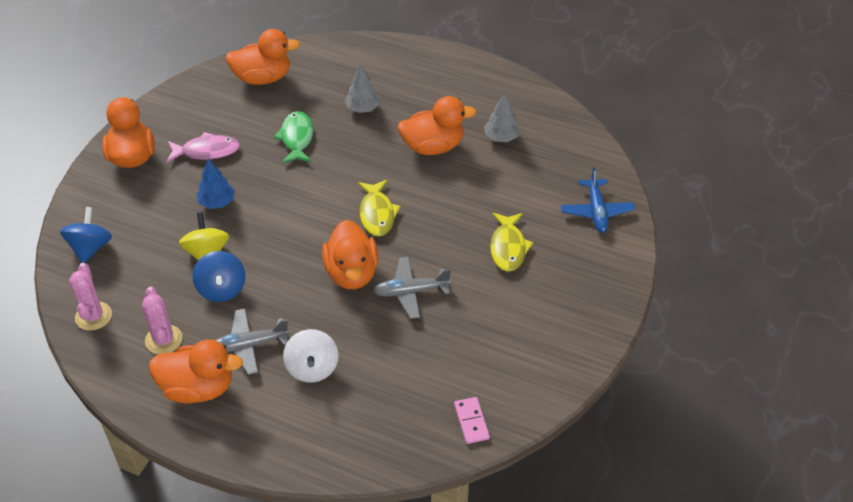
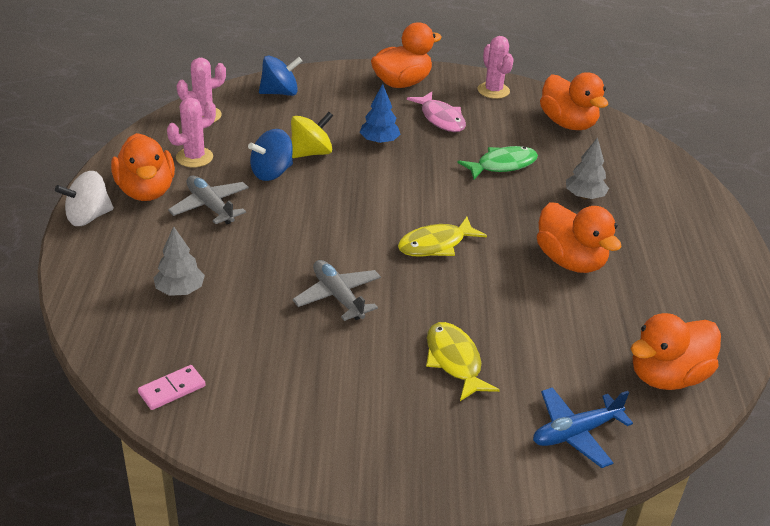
camera: 65 degrees right, 10 degrees down
(185, 103) = (493, 90): none -> pink cactus
(312, 368) = (199, 253): white spinning top -> white spinning top (88, 217)
(352, 273) = (339, 248): orange duck -> orange duck (667, 376)
(501, 137) = (634, 313): grey tree -> grey tree (180, 290)
(508, 248) = (454, 361): yellow fish -> yellow fish turned 90 degrees clockwise

